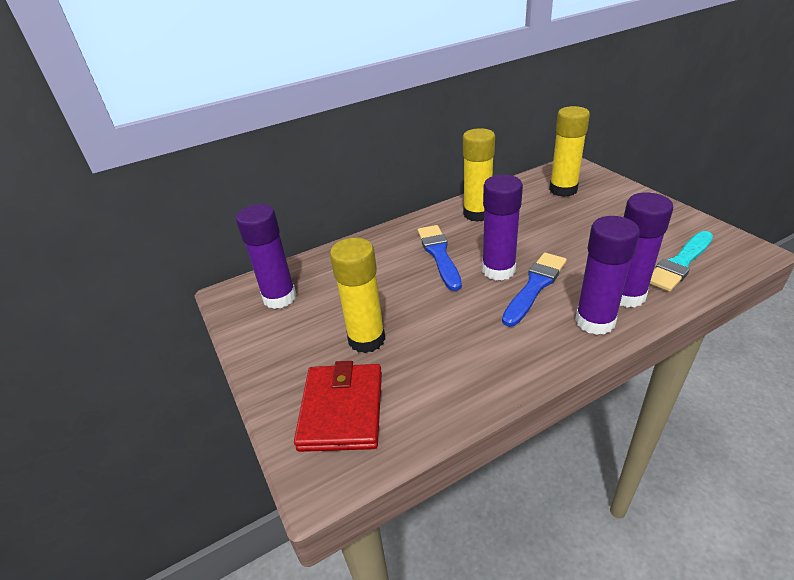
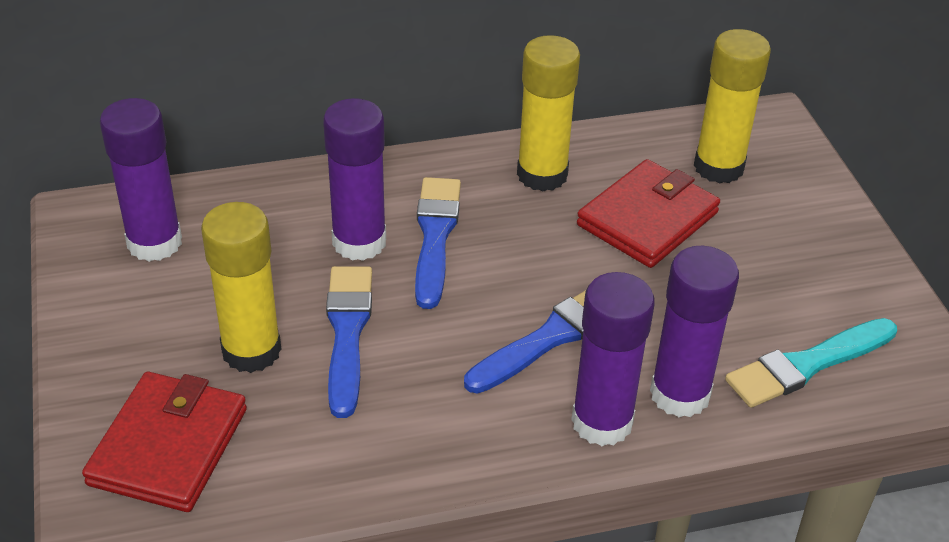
camera: 10 degrees right, 5 degrees up
(419, 314) = (347, 333): none -> blue brush
(498, 270) = (512, 292): purple glue stick -> purple glue stick (359, 242)
(545, 219) = (647, 219): none -> red wallet

